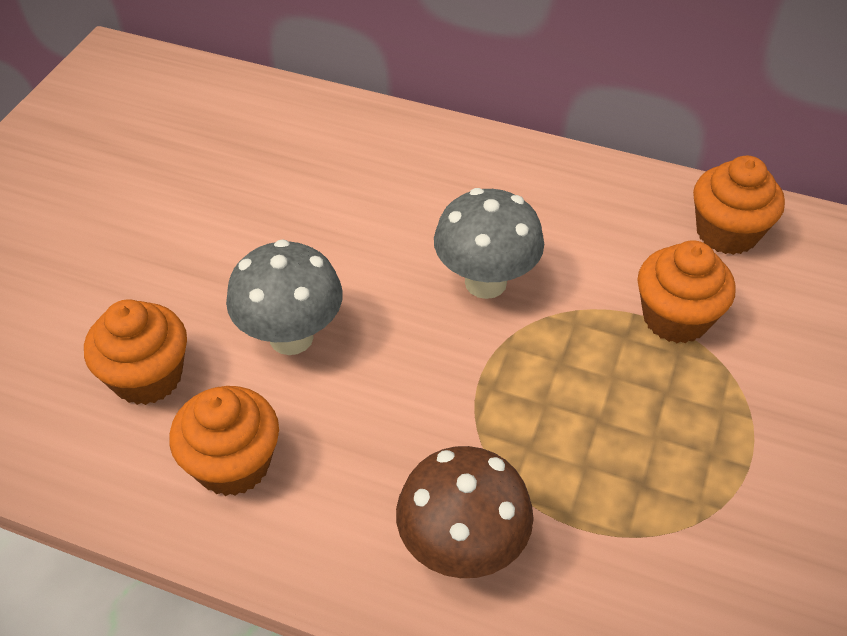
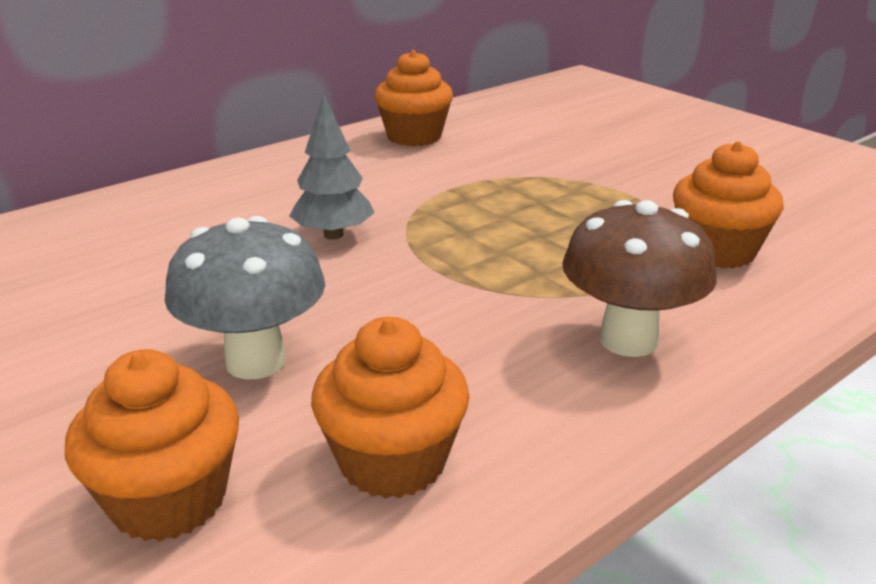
camera: 60 degrees left, 20 degrees down
(485, 282) = (333, 235): grey mushroom -> grey tree
(675, 318) = (472, 177): orange cupcake -> orange cupcake (717, 251)

